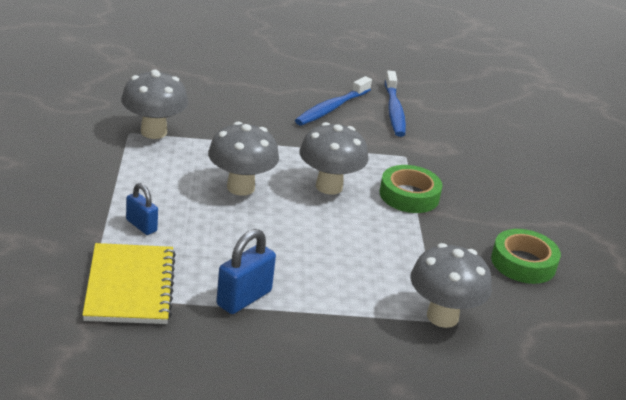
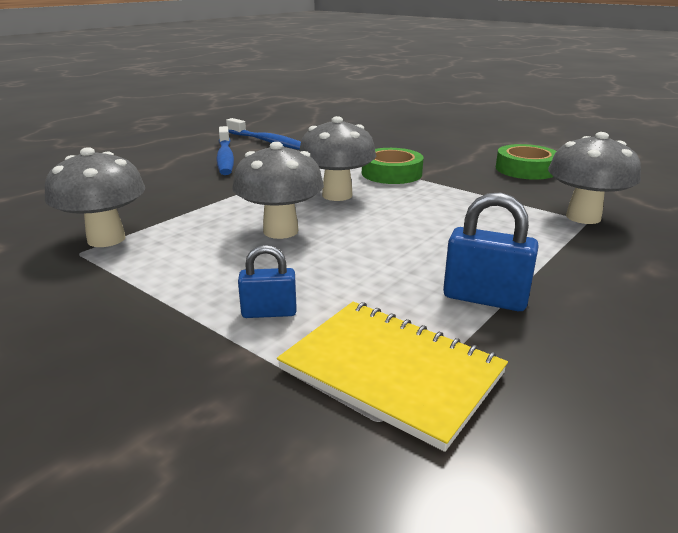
camera: 45 degrees left, 5 degrees down
(244, 298) = (484, 298): blue padlock -> blue padlock turned 60 degrees counterclockwise

